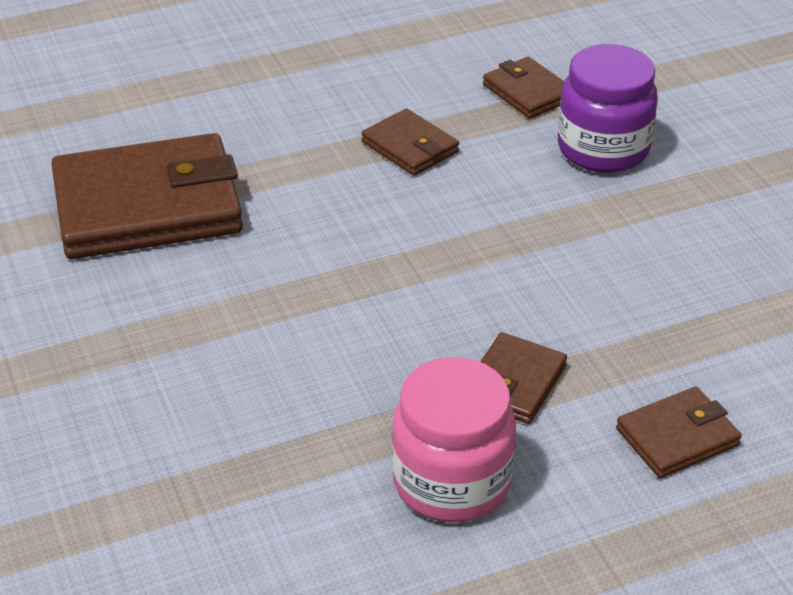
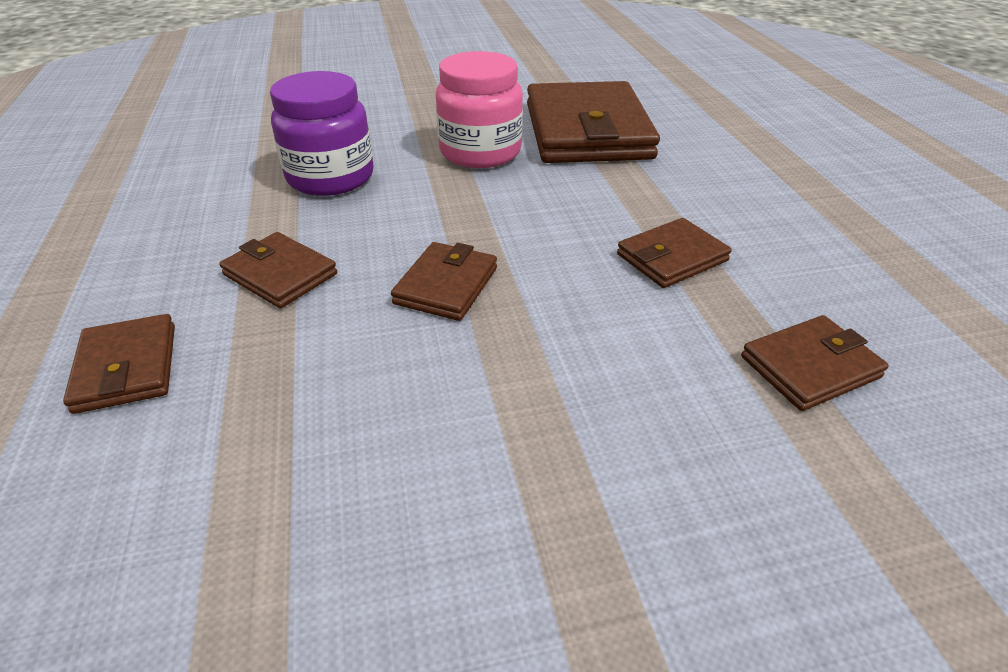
camera: 100 degrees right, 0 degrees up
(452, 482) = (196, 229): pink jar -> pink jar (480, 152)
(494, 270) = (446, 286): none -> brown wallet
(603, 149) = (671, 419): purple jar -> purple jar (330, 177)

